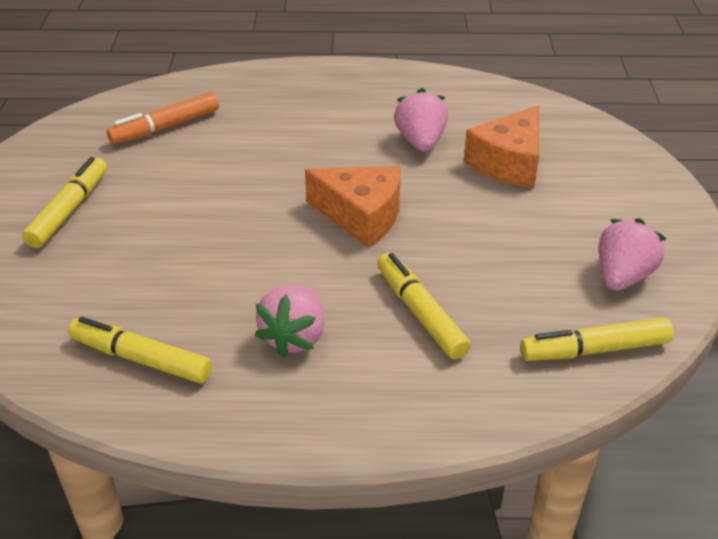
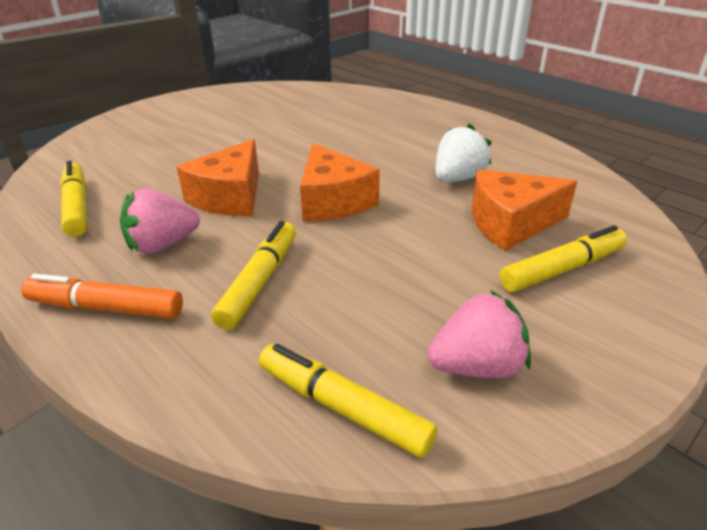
camera: 45 degrees right, 5 degrees down
(69, 210) = (189, 123): yellow marker -> yellow marker (562, 269)
(165, 127) = (307, 106): orange marker -> orange marker (106, 308)
(270, 263) = (230, 197): none -> orange cheese
(420, 142) = (457, 178): pink strawberry -> white strawberry

